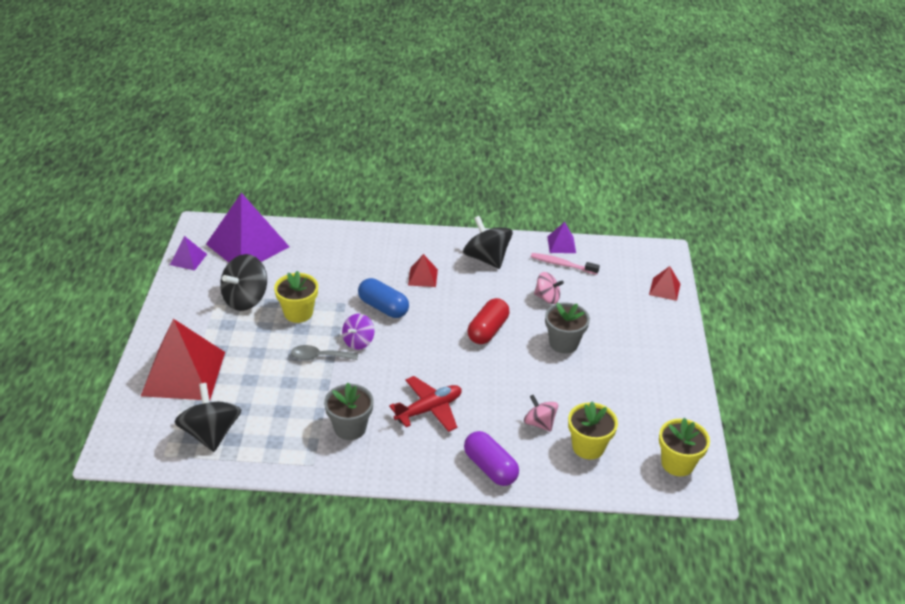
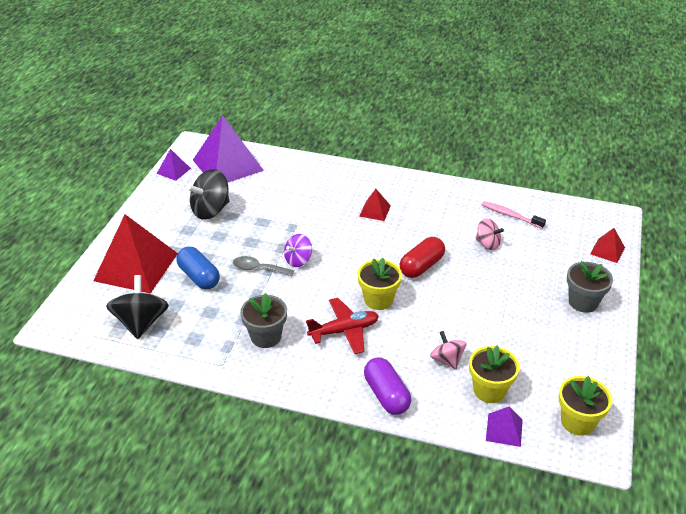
camera: 15 degrees right, 0 degrees up
(298, 313) = (252, 228): yellow flower pot -> yellow flower pot (378, 299)
(383, 307) = (330, 233): blue capsule -> blue capsule (199, 277)
(486, 258) = (439, 201): black spinning top -> none
(561, 244) = (515, 197): purple pyramid -> purple pyramid (504, 430)
(563, 343) = (492, 288): grey flower pot -> grey flower pot (583, 302)

